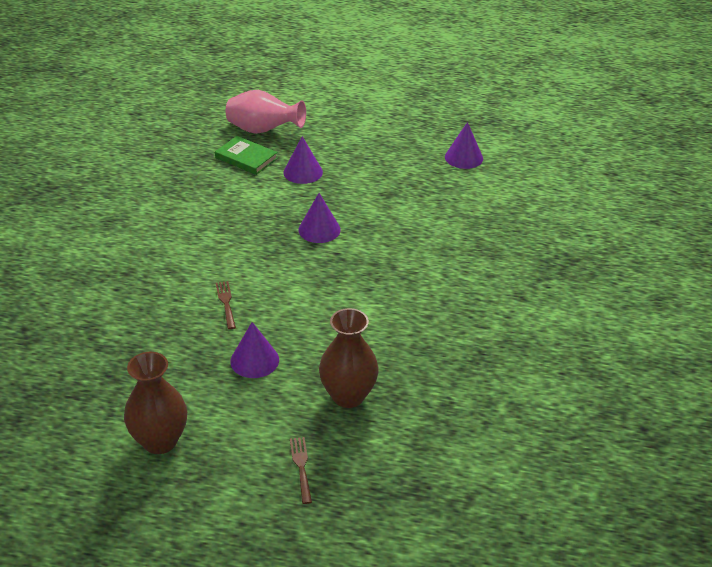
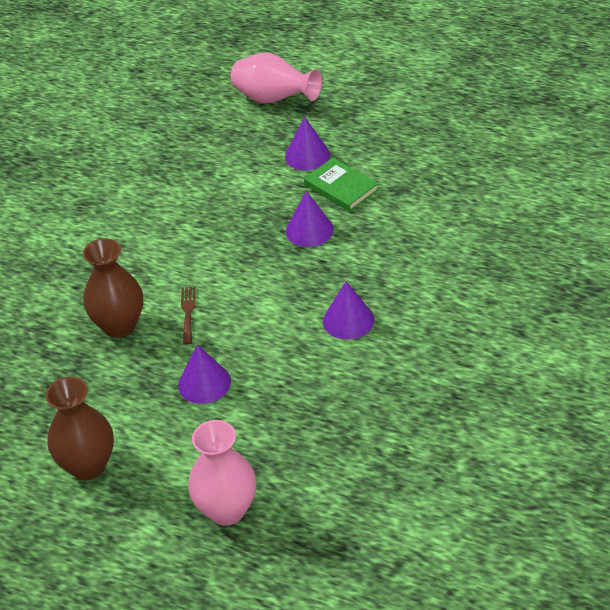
camera: 15 degrees right, 5 degrees up
(246, 158) = (247, 134): green book -> green book (341, 187)
(301, 467) = (227, 510): brown fork -> pink vase
(348, 396) = (295, 433): brown vase -> brown vase (119, 325)
(463, 157) = (499, 147): purple cone -> purple cone (348, 320)

